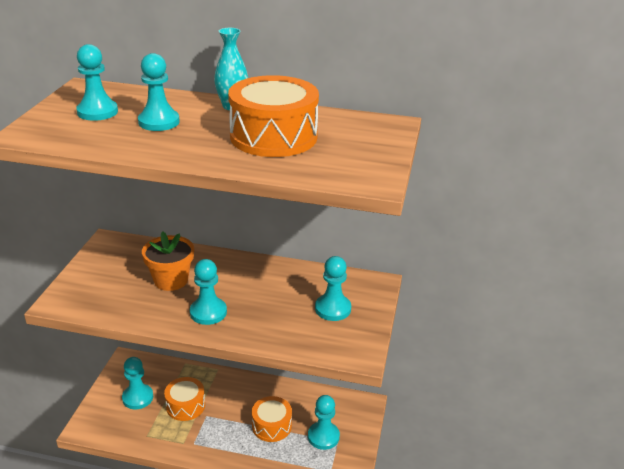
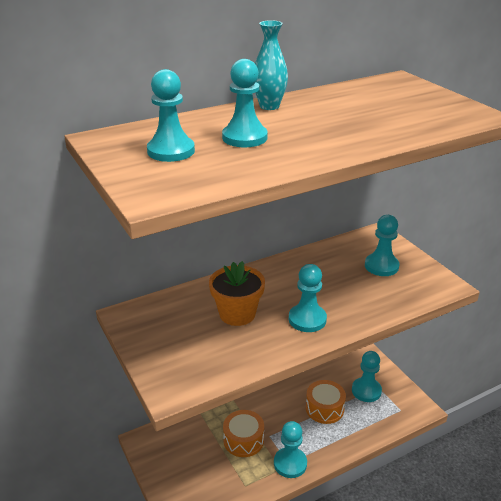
camera: 40 degrees left, 0 degrees up
(138, 397) = (196, 462): turquoise pawn -> turquoise pawn (290, 463)
(273, 136) = (353, 114): orange drum -> none

